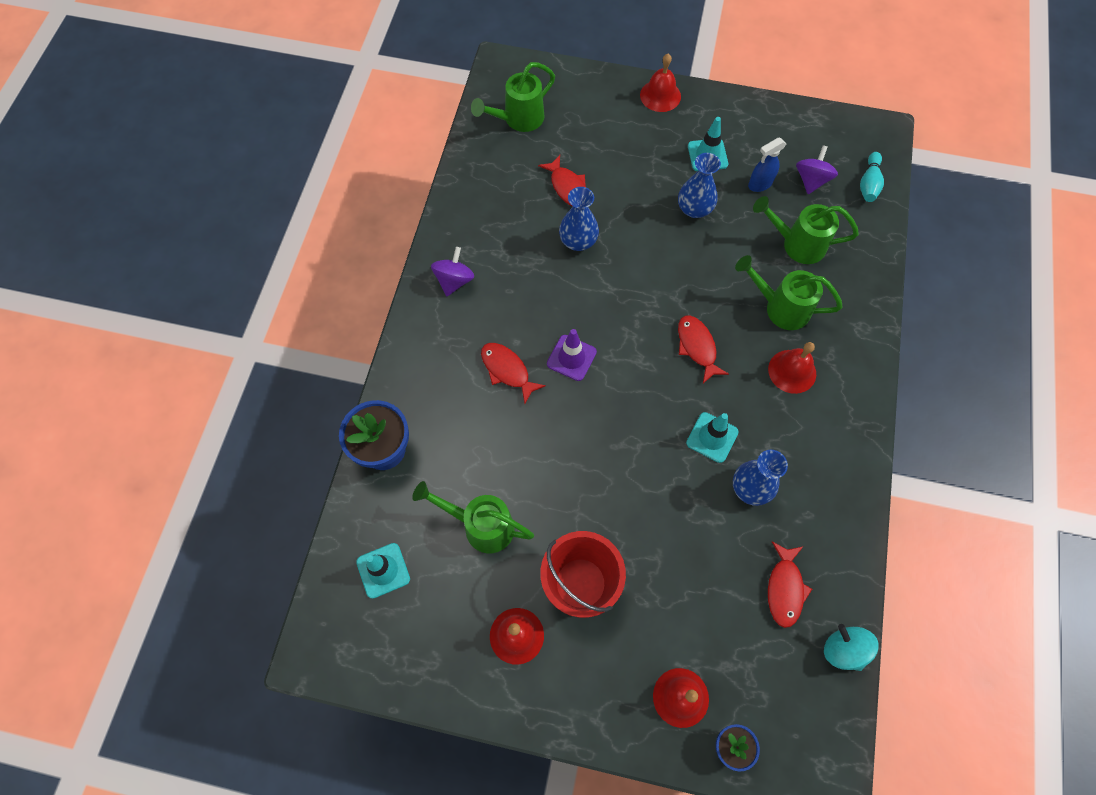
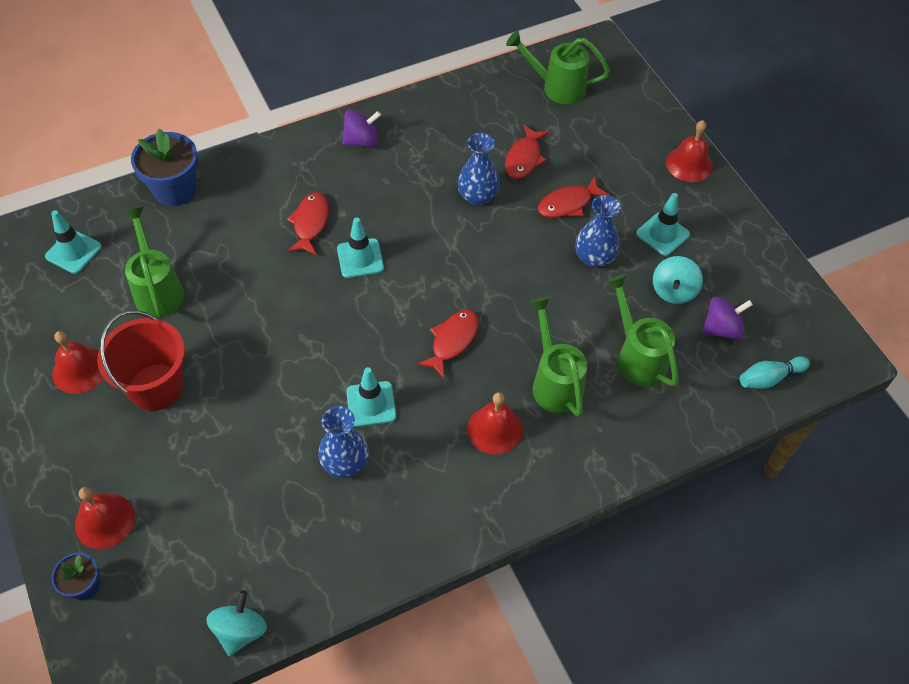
camera: 50 degrees right, 10 degrees down
(571, 358) = (360, 258): purple traffic cone -> turquoise traffic cone
(760, 184) = (673, 291): blue spray bottle -> turquoise spinning top
(784, 589) = (265, 547): red fish -> red fish (568, 204)

